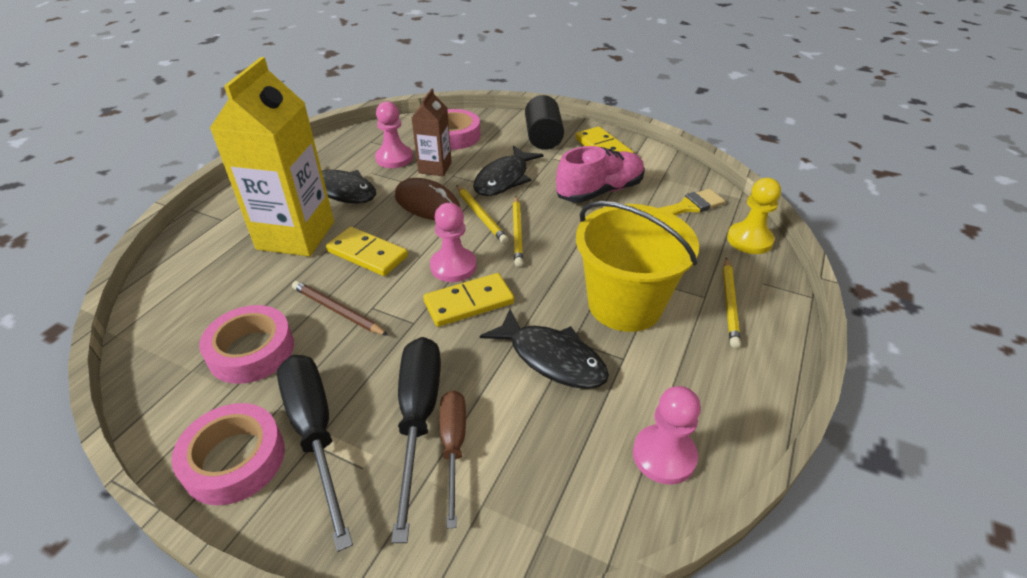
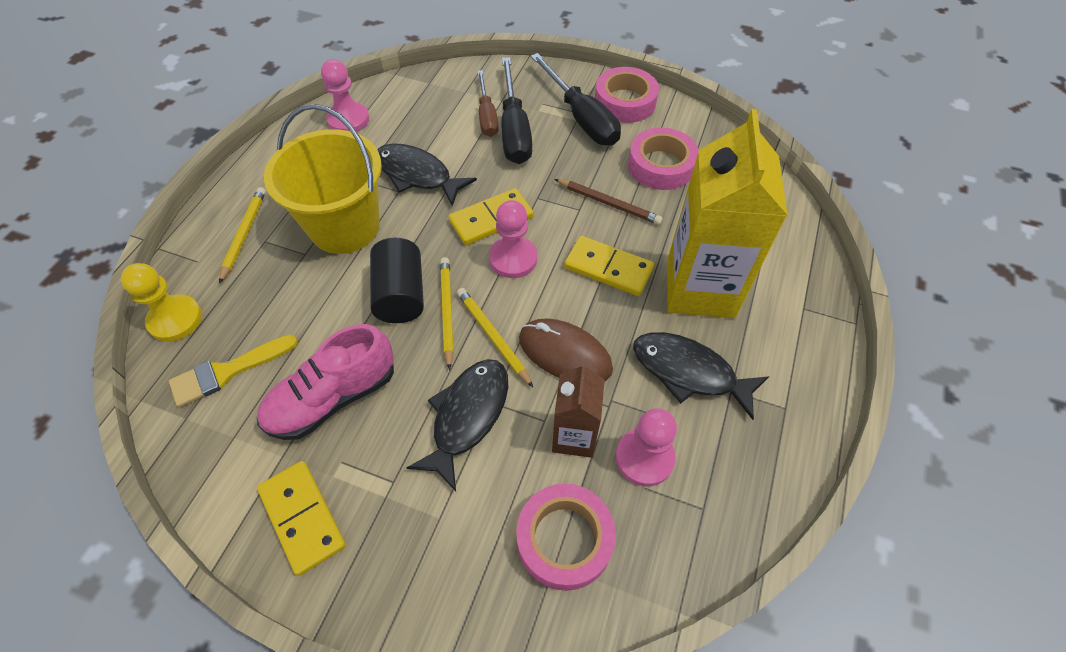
camera: 175 degrees right, 15 degrees up
(543, 137) = (403, 547): black cylinder -> black cylinder (400, 295)

